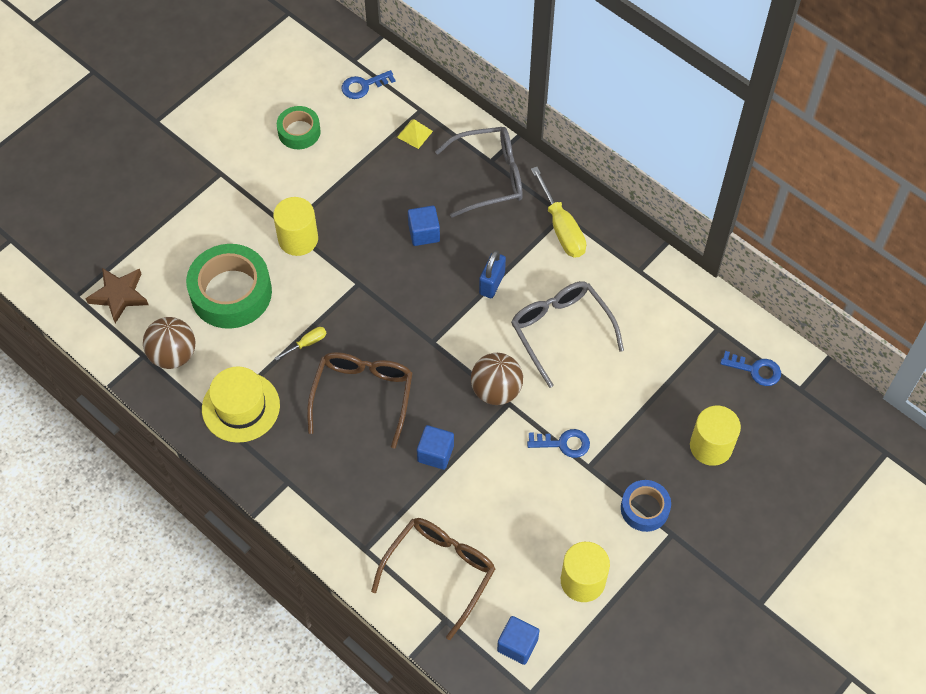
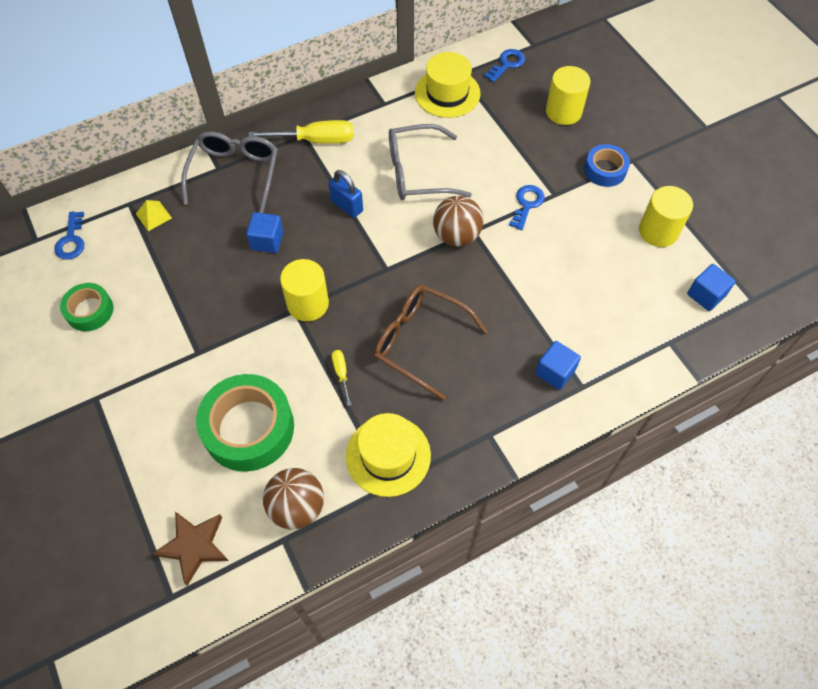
camera: 70 degrees left, 0 degrees up
(298, 239) = (217, 348): yellow cylinder -> yellow cylinder (308, 303)
(435, 453) = (502, 300): blue cube -> blue cube (555, 372)
(439, 572) = (622, 333): brown glasses -> none
(682, 324) = (447, 93): none -> yellow hat

